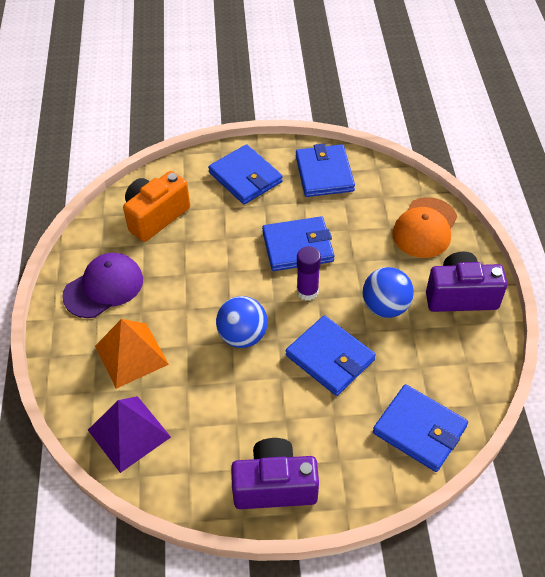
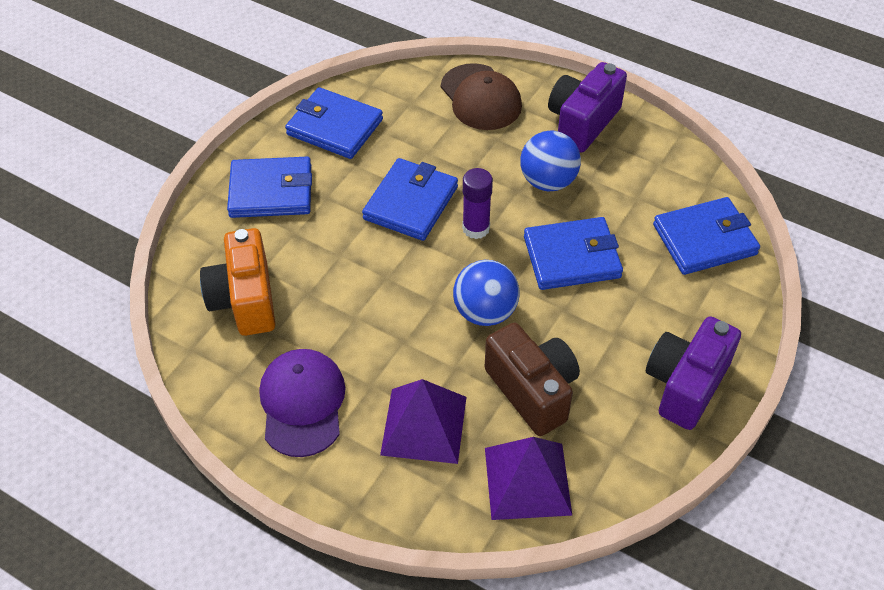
camera: 55 degrees left, 0 degrees up
(131, 355) = (424, 425): orange pyramid -> purple pyramid
(200, 397) = (532, 391): none -> brown camera
(425, 228) = (481, 97): orange cap -> brown cap

